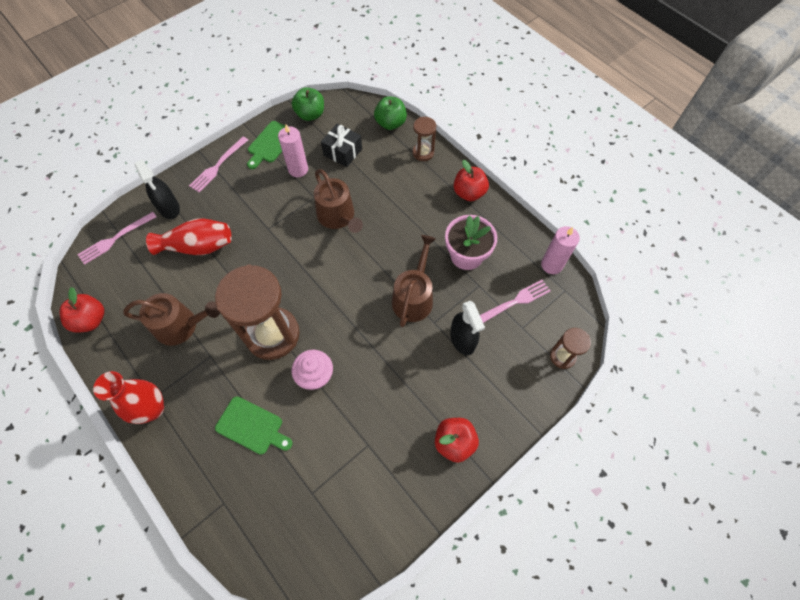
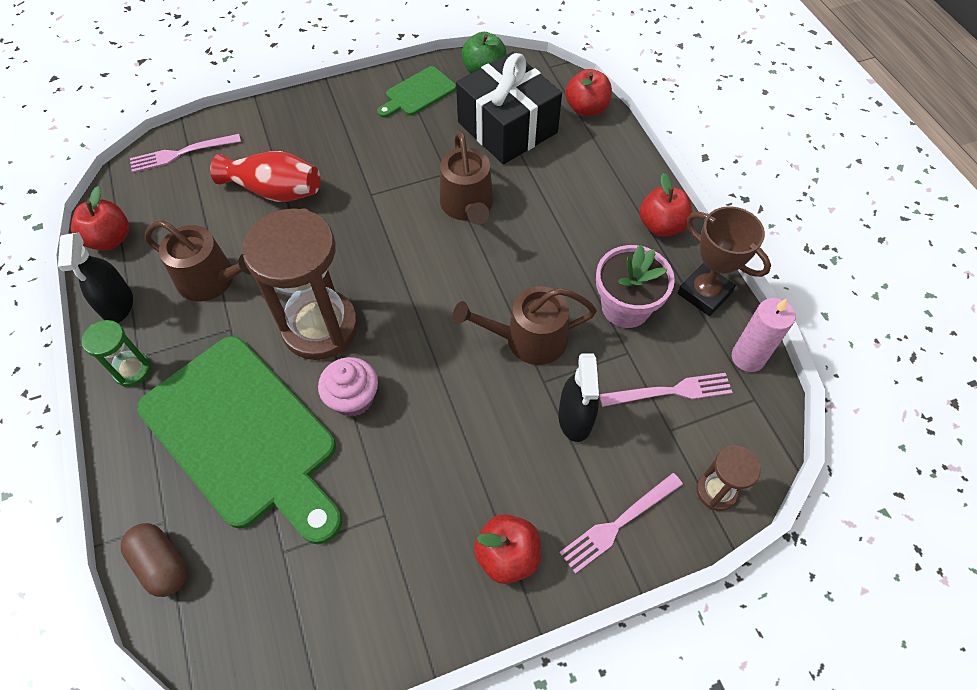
camera: 20 degrees right, 5 degrees down
(152, 409) = (132, 370): red vase -> green hourglass
(169, 208) = (260, 135): black spray bottle -> black spray bottle (118, 305)
(218, 166) = (341, 102): pink fork -> pink fork (618, 524)
(234, 532) = (161, 564): none -> brown capsule
(252, 426) = (244, 435): green cutting board -> green cutting board, size x2.22
(298, 169) = (440, 133): pink candle -> none
(342, 152) = (507, 127): black gift -> black gift, size x1.82
(390, 123) = (586, 109): green apple -> red apple
(413, 297) = (528, 339): brown watering can -> brown watering can turned 135 degrees counterclockwise
(423, 153) = (616, 157): brown hourglass -> none
(511, 230) = (704, 293): none -> brown trophy

